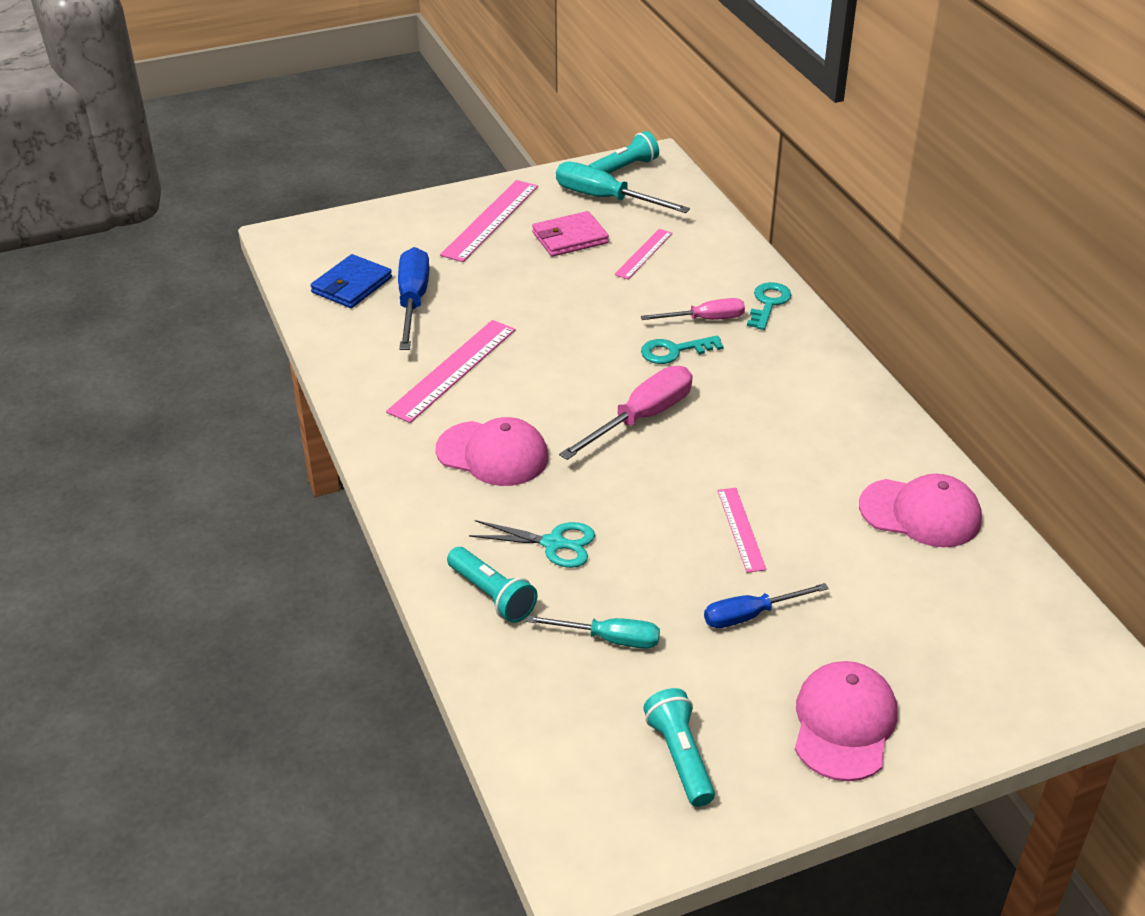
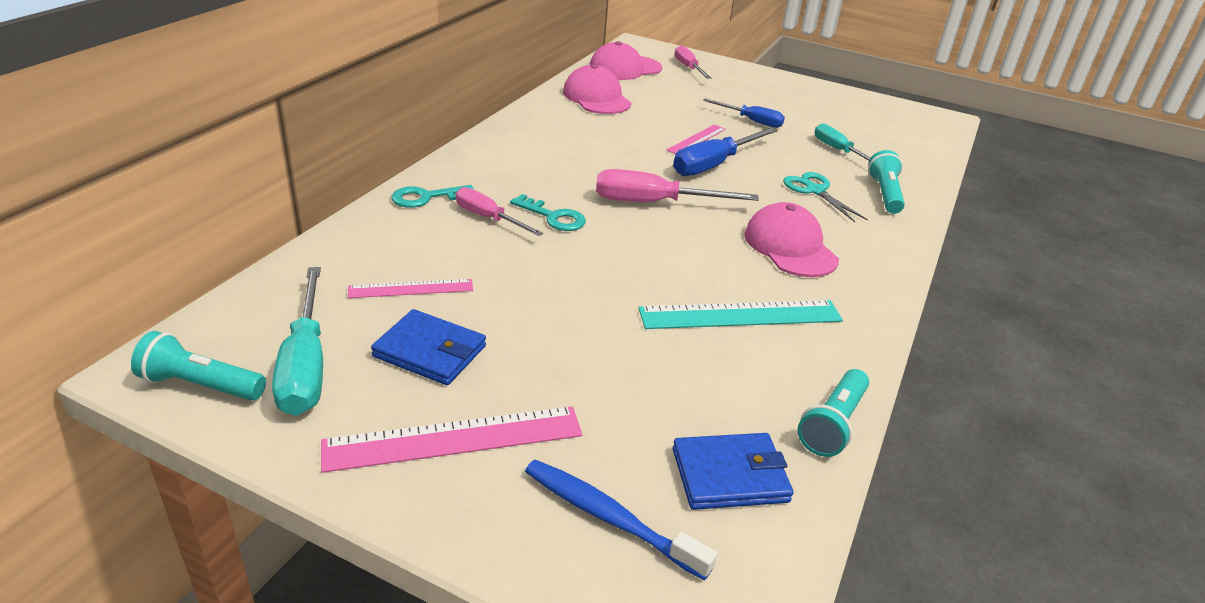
camera: 135 degrees left, 5 degrees down
(382, 239) = (609, 518): none -> blue toothbrush
(413, 301) = (689, 402): blue screwdriver -> blue screwdriver (714, 164)
(453, 370) = (740, 315): pink ruler -> turquoise ruler
(570, 238) = (430, 351): pink wallet -> blue wallet
(679, 757) = (858, 115): turquoise flashlight -> turquoise flashlight (833, 425)
(844, 724) = (769, 87): pink cap -> pink cap (625, 68)
(978, 677) = (688, 67): none -> pink screwdriver

